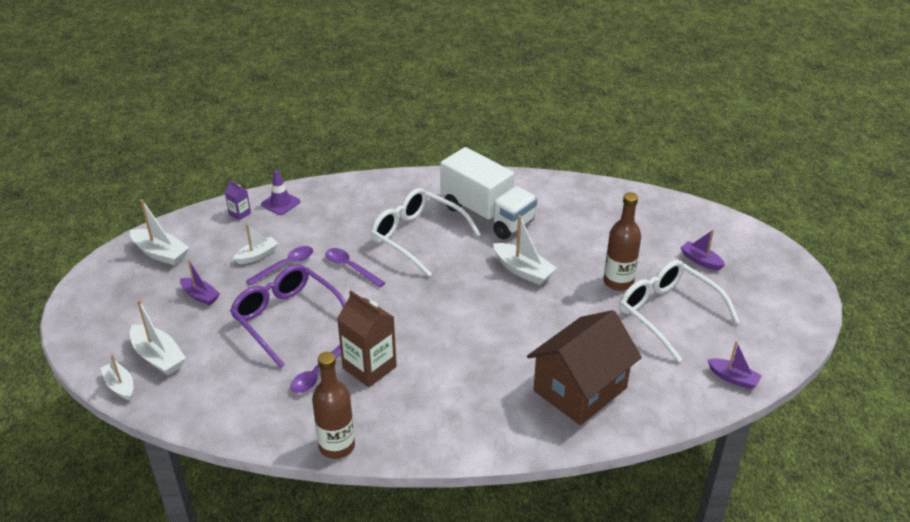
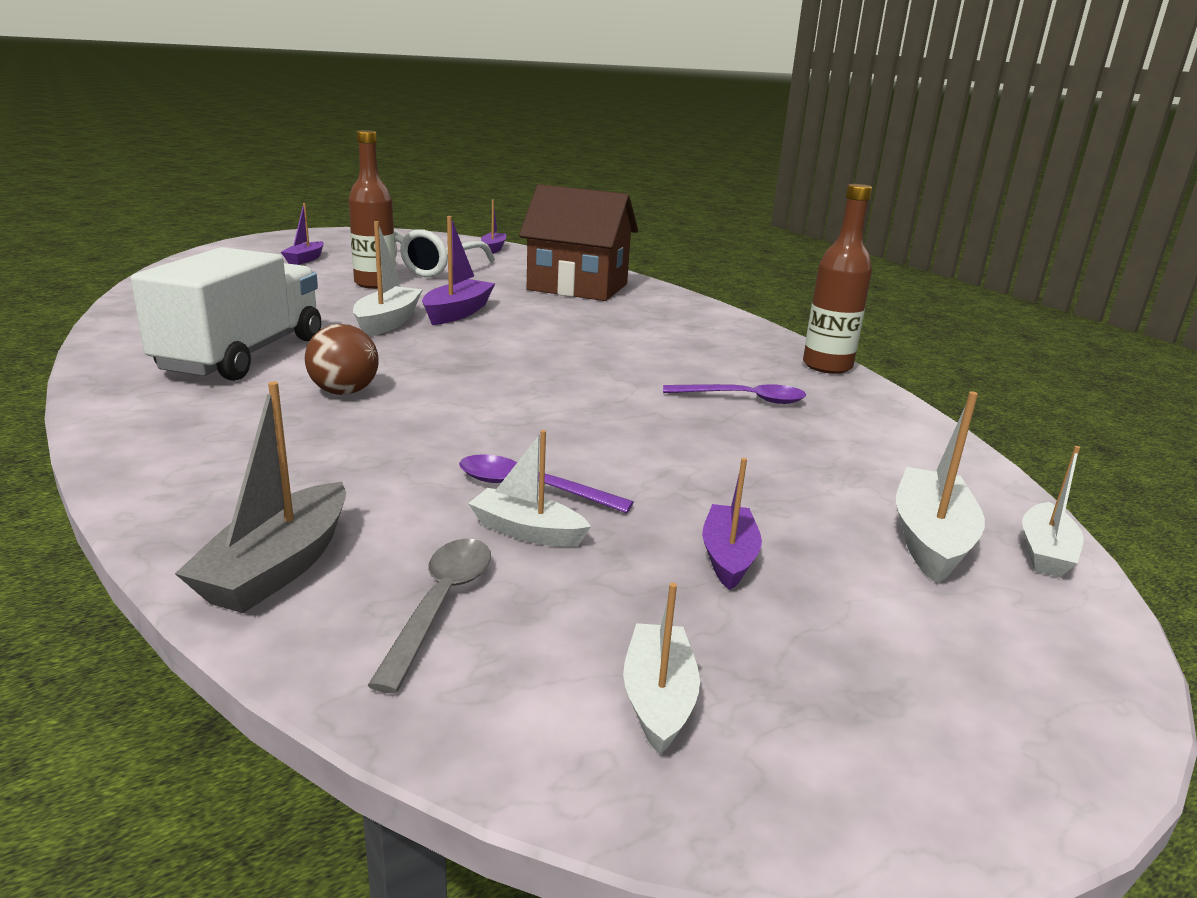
camera: 120 degrees left, 15 degrees down
(160, 253) = (658, 699): white boat -> white boat, size x0.66
(234, 228) = (440, 605): none -> grey spoon
(240, 213) = (363, 621): purple carton -> none
(280, 203) = (278, 567): purple traffic cone -> grey boat
(287, 319) = (671, 447): purple glasses -> none
(350, 267) = (480, 426): purple spoon -> none
(369, 367) = (685, 372): brown carton -> none
(417, 237) = (344, 392): white glasses -> brown ball
(532, 304) = (457, 313): none -> purple boat

